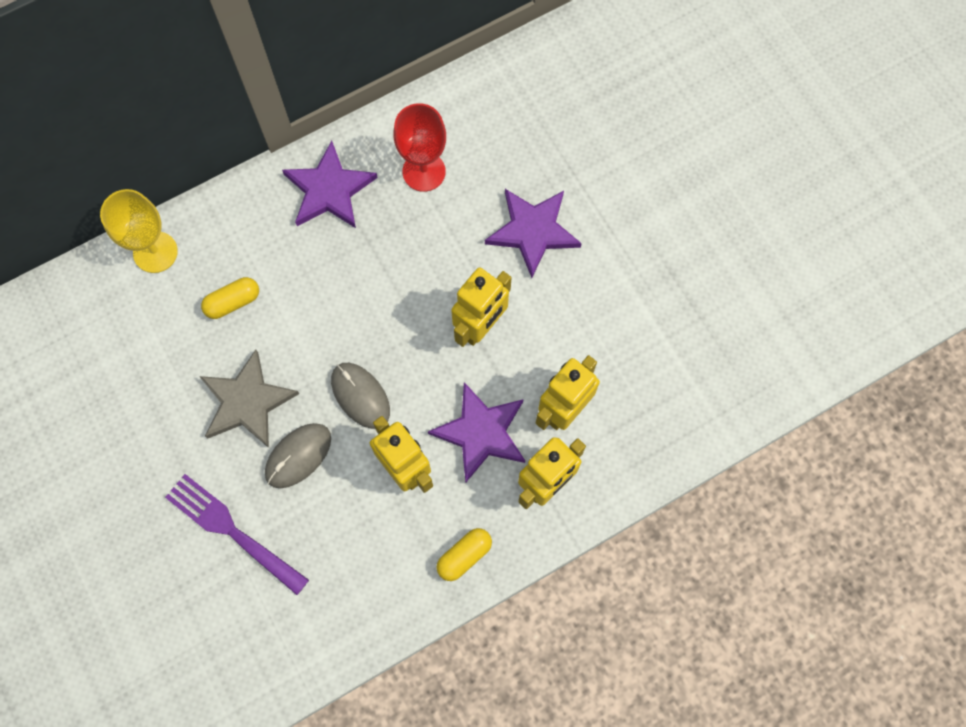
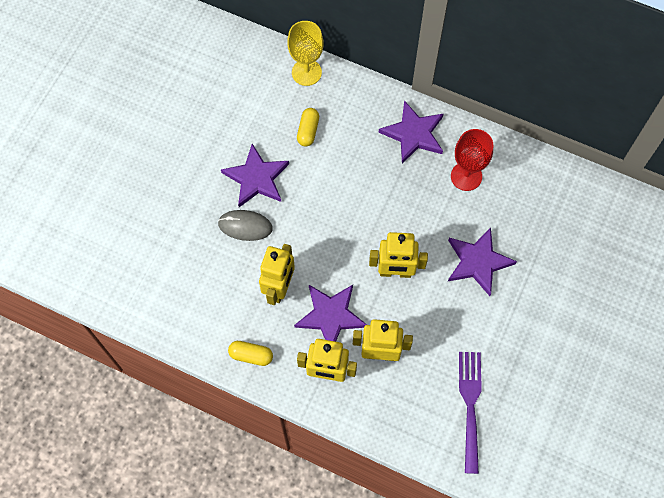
camera: 55 degrees right, 5 degrees down
(233, 302) = (308, 131): yellow capsule -> yellow capsule turned 75 degrees clockwise
(233, 531) = (179, 222): purple fork -> purple fork (470, 406)
(247, 402) = (256, 178): grey star -> purple star
(360, 396) = (304, 235): grey mouse -> none

